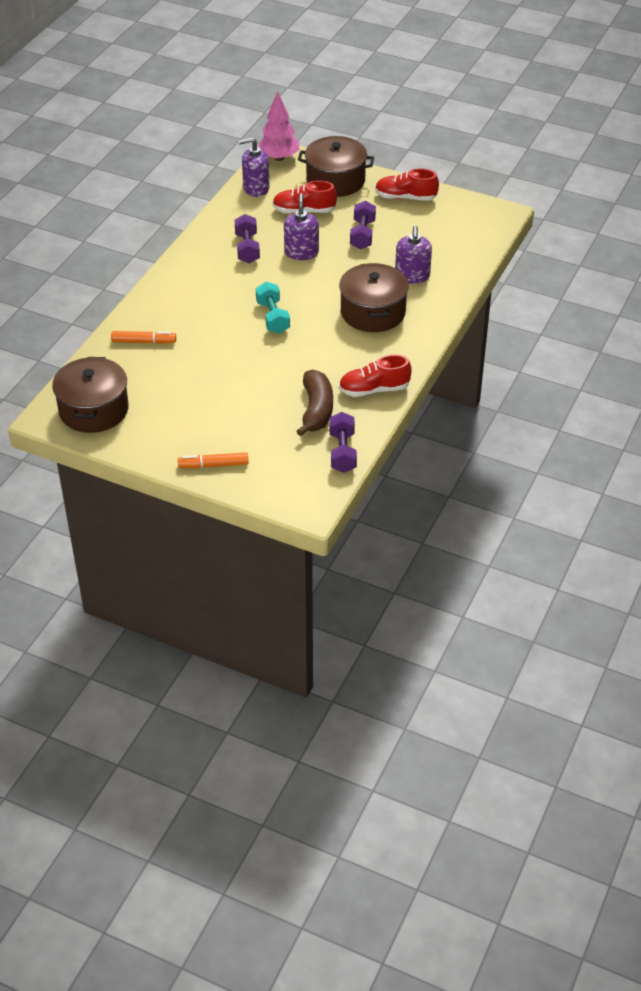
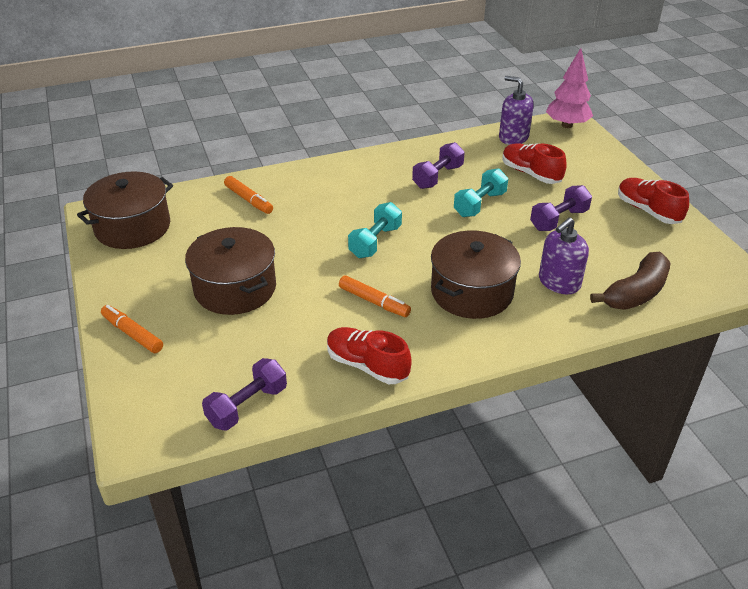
camera: 45 degrees right, 5 degrees down
(301, 252) = (479, 204): purple soap dispenser -> turquoise dumbbell
(316, 410) = (287, 347): brown banana -> brown banana (636, 293)
(326, 353) = (374, 302): none -> orange marker
(335, 180) = (595, 165): brown pot -> brown pot (235, 288)

